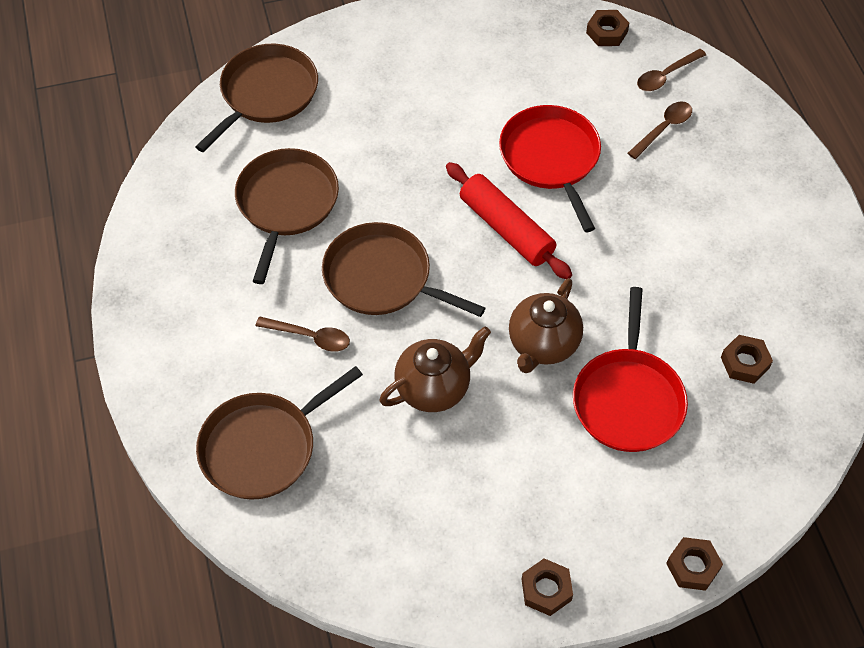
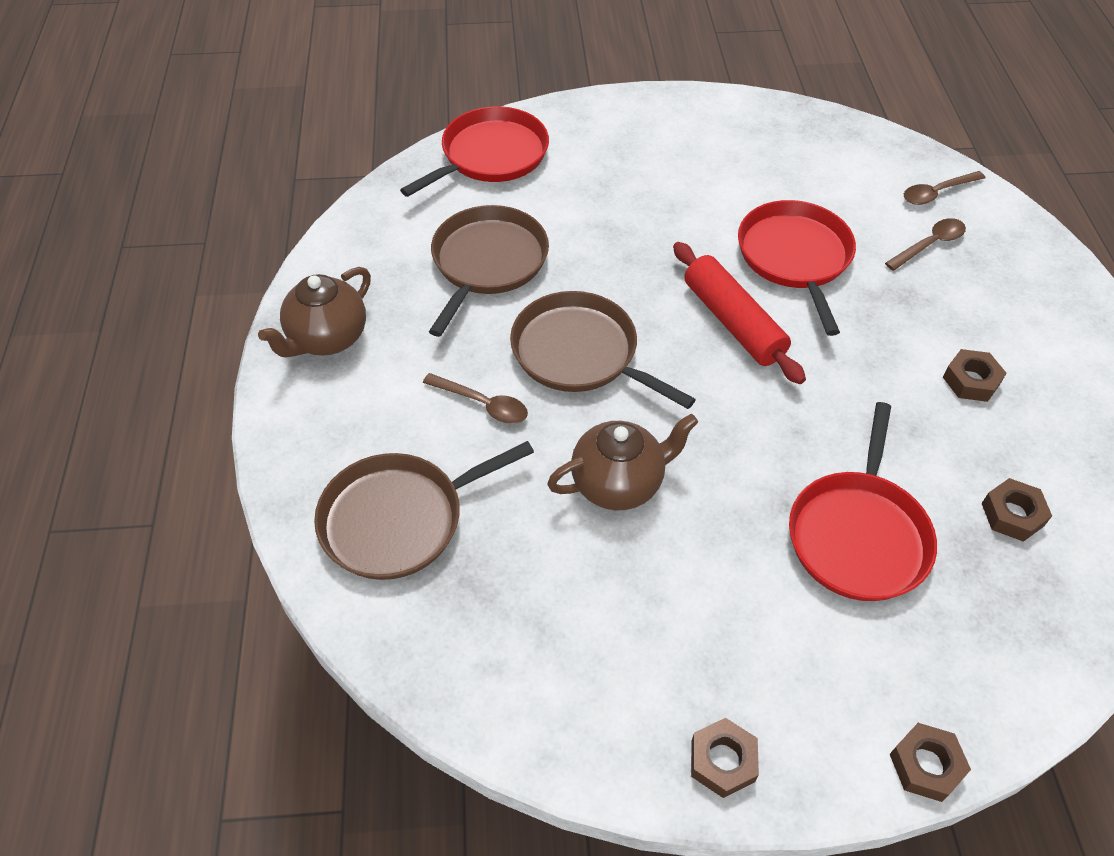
camera: 10 degrees right, 5 degrees down
(266, 94) = (490, 155): brown pan -> red pan
(542, 345) = (758, 455): brown teapot -> brown teapot (326, 339)
(607, 32) = (873, 144): brown nut -> brown nut (971, 380)

